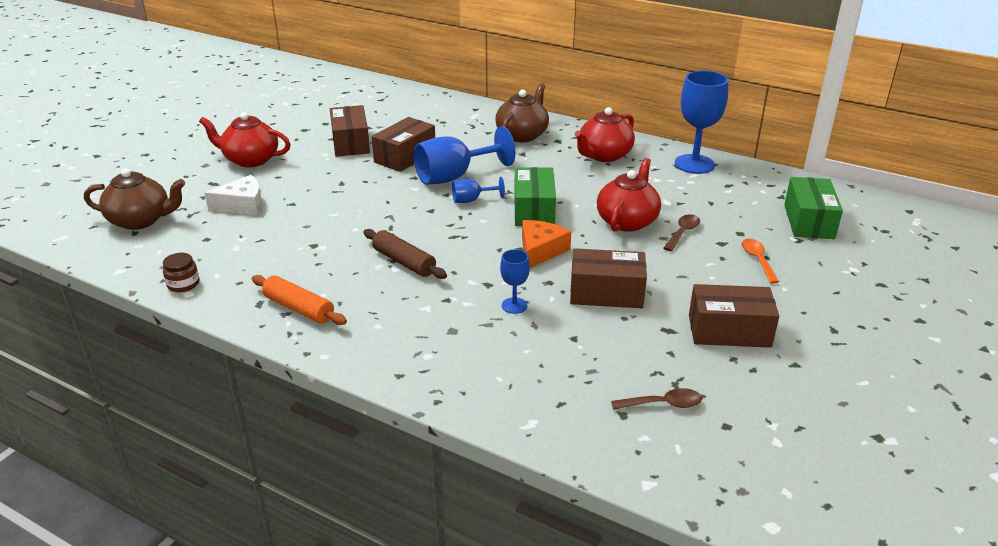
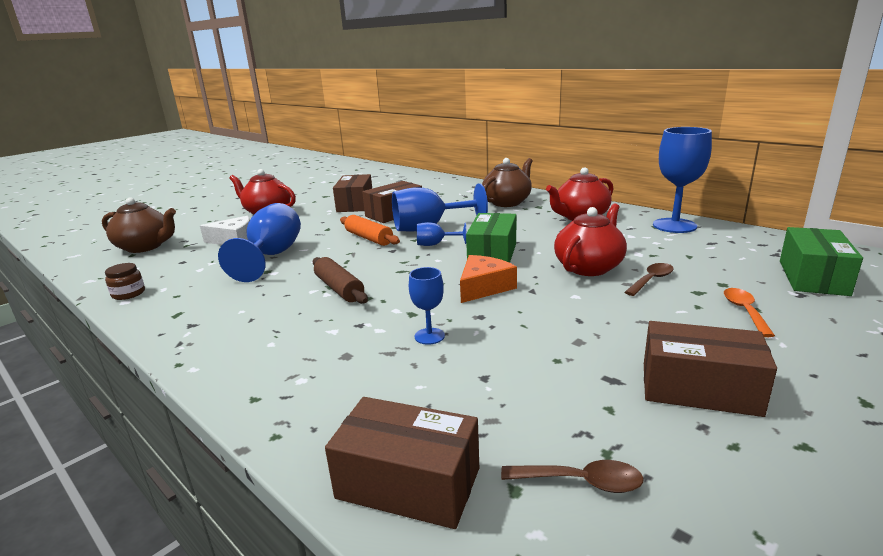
camera: 15 degrees right, 10 degrees down
(299, 308) = (208, 321): orange rolling pin -> orange rolling pin (369, 238)
(304, 225) = (272, 256): none -> blue goblet
(606, 293) = (543, 332): brown box -> brown box (408, 483)

